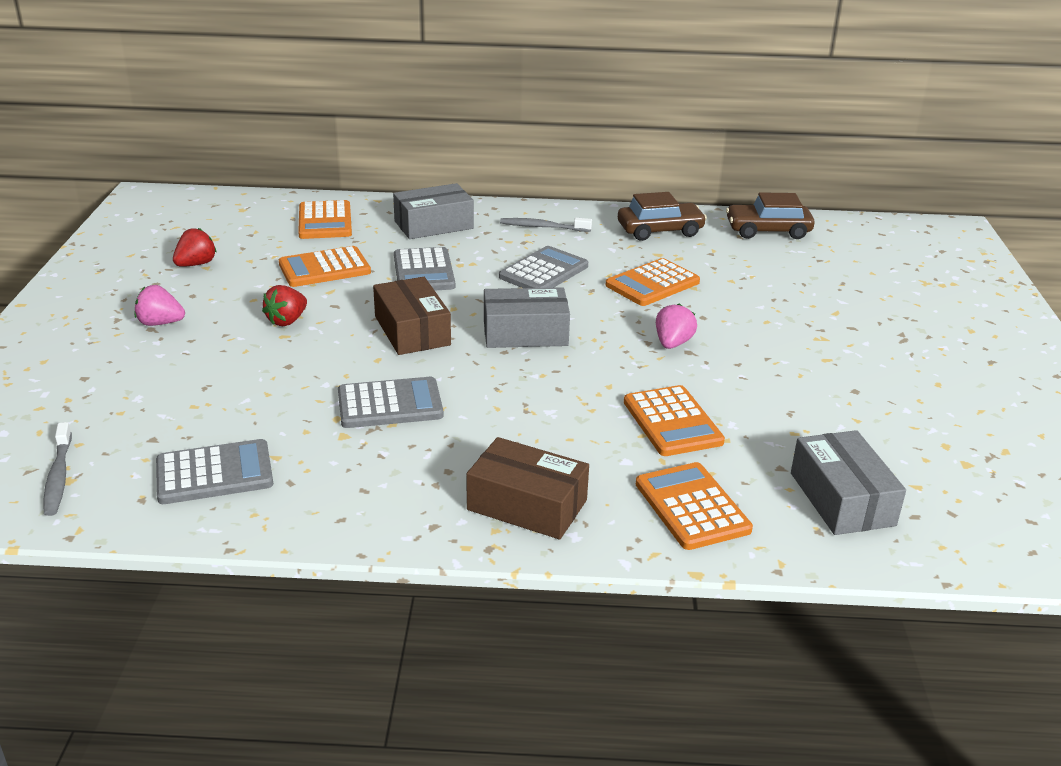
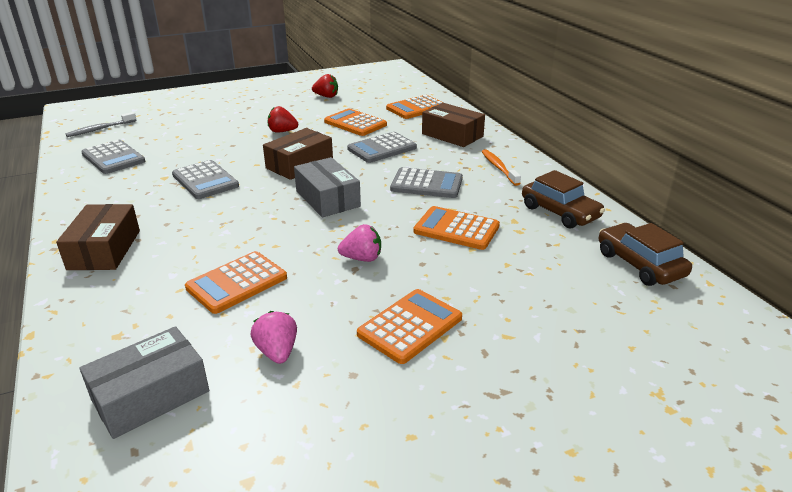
camera: 65 degrees right, 0 degrees up
(160, 323) = (255, 107): pink strawberry -> pink strawberry (277, 352)
(433, 225) = (452, 135): grey box -> brown box
(542, 227) = (499, 167): grey toothbrush -> orange toothbrush
(691, 507) = (118, 315): orange calculator -> orange calculator (410, 326)

